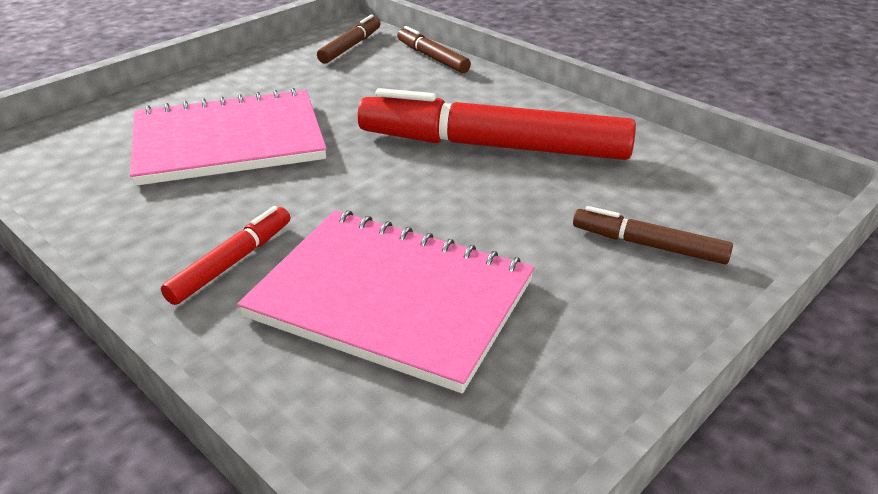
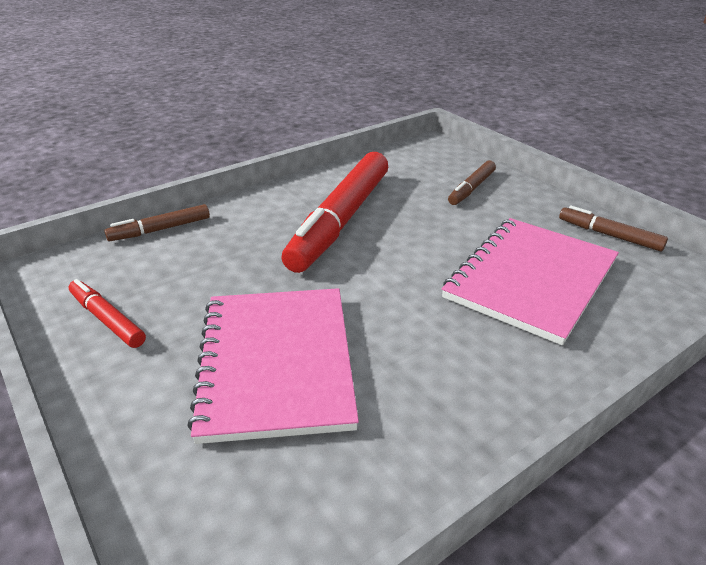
camera: 80 degrees left, 0 degrees up
(232, 262) = (492, 354): red marker -> red marker (107, 319)
(350, 46) = (92, 274): brown marker -> brown marker (609, 235)

